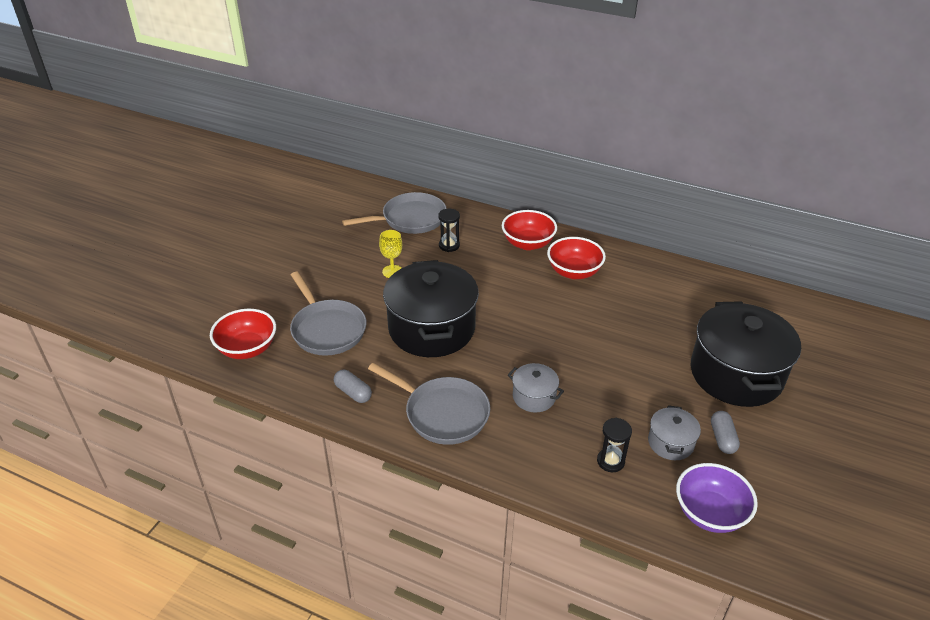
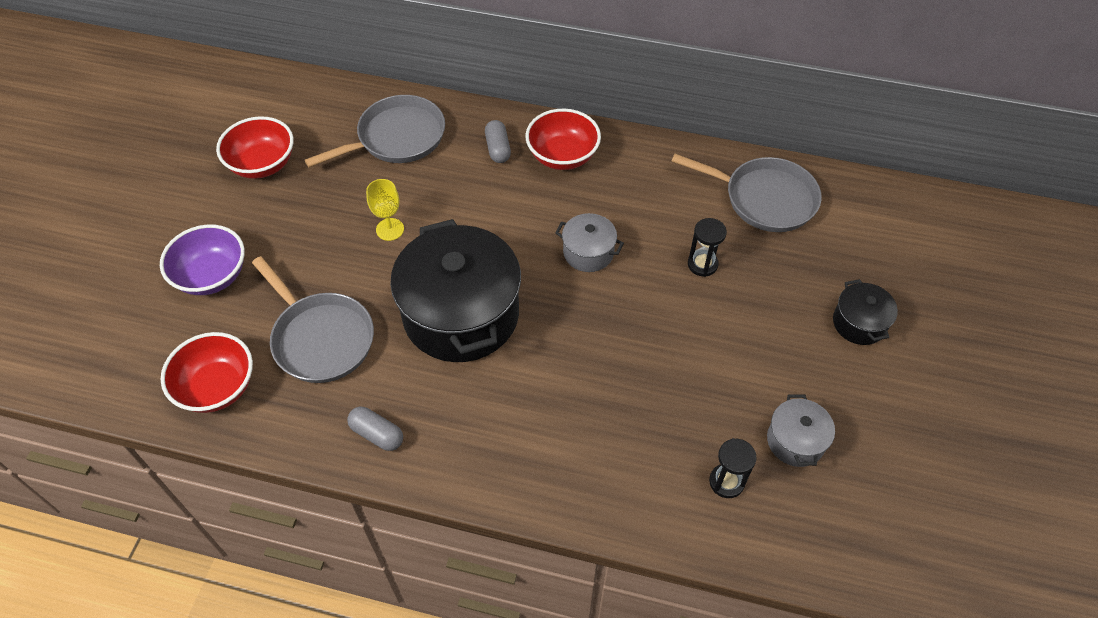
camera: 10 degrees left, 15 degrees up
(442, 413) = (501, 446): grey pan -> grey pan (764, 199)
(449, 245) = (458, 175): black hourglass -> black hourglass (702, 264)
(534, 397) = (614, 400): grey pot -> grey pot (588, 252)
(574, 272) = (631, 194): red bowl -> red bowl (262, 164)
(710, 513) = (858, 536): purple bowl -> purple bowl (212, 276)
(722, 438) = (857, 423): grey capsule -> grey capsule (498, 148)
(736, 374) = (859, 323): black pot -> black pot, size x0.46

